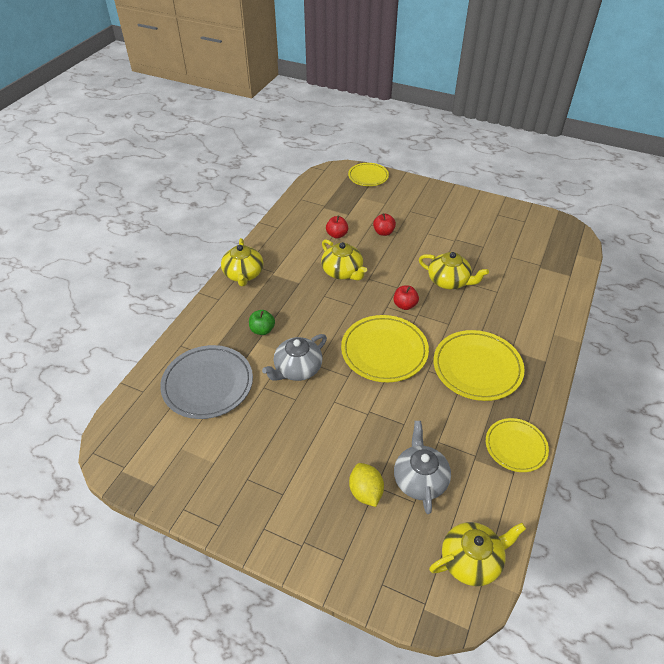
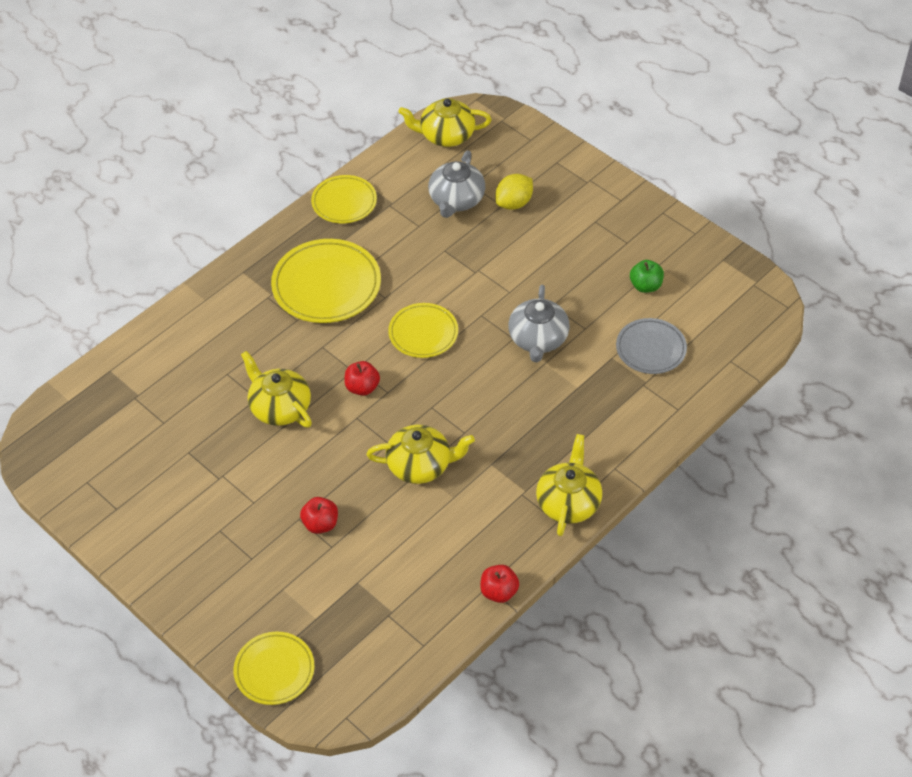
camera: 160 degrees left, 5 degrees up
(208, 384) = (651, 349): grey plate -> grey plate, size x0.62
(262, 330) = (566, 402): green apple -> green apple (645, 286)
(297, 369) = (538, 339): grey teapot -> grey teapot turned 120 degrees clockwise
(337, 235) = (397, 540): red apple -> red apple (499, 592)
(342, 272) = (420, 465): yellow teapot -> yellow teapot turned 105 degrees clockwise
(365, 492) = (514, 203): yellow lemon -> yellow lemon turned 45 degrees clockwise
(384, 351) = (423, 333): yellow plate -> yellow plate, size x0.62

